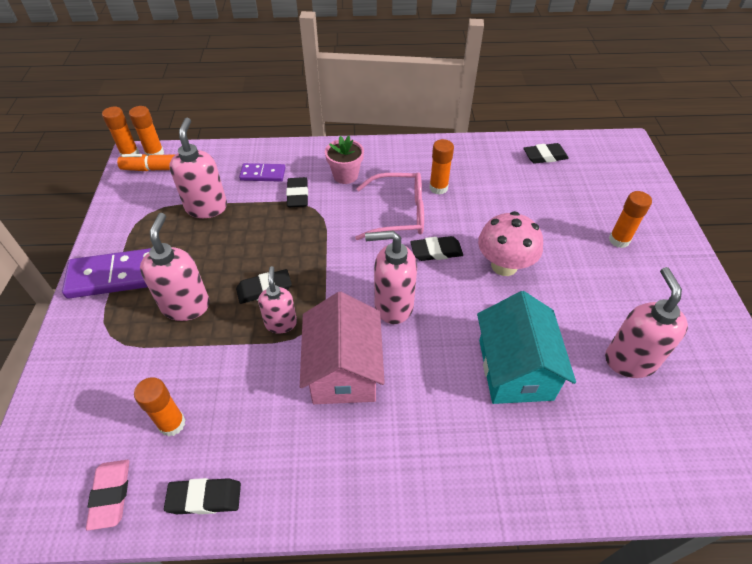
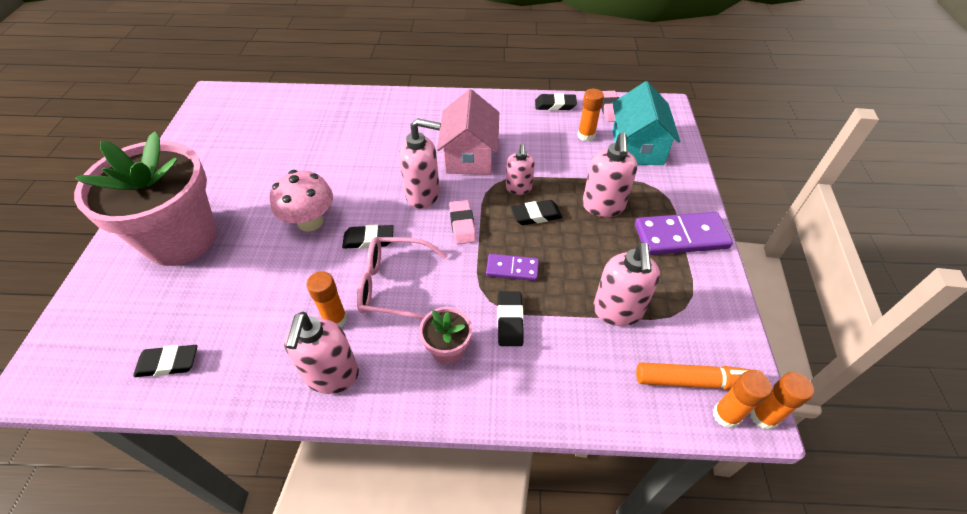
camera: 175 degrees left, 0 degrees up
(263, 174) = (558, 360): purple domino -> purple domino (512, 269)
(344, 273) = (462, 224): none -> pink eraser
(515, 369) = (345, 149): turquoise house -> turquoise house (637, 147)
(619, 240) = (181, 239): orange glue stick -> pink flower pot
(630, 360) = (259, 149): pink soap dispenser -> pink soap dispenser (332, 376)

